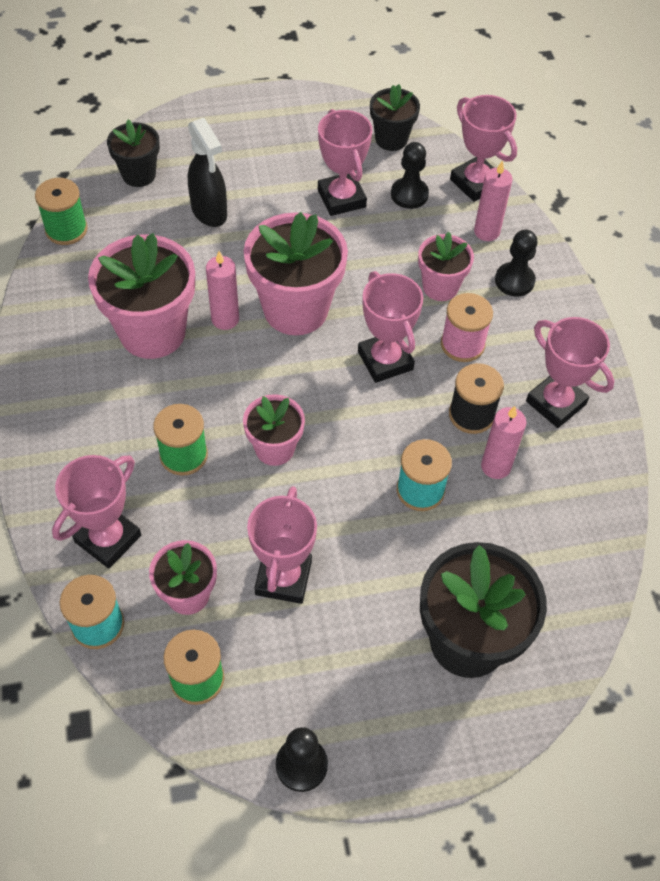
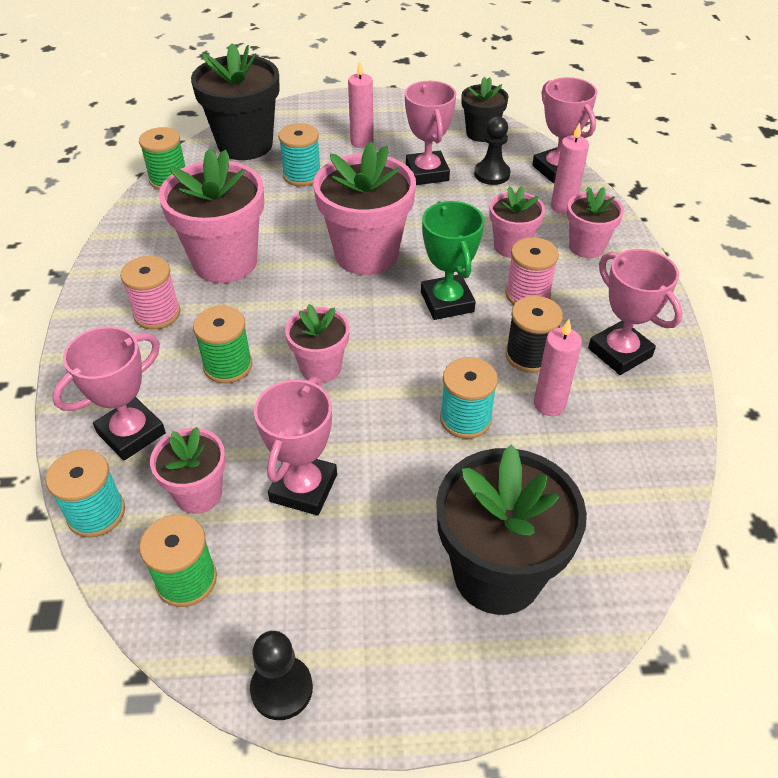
camera: 10 degrees right, 10 degrees down
(98, 402) = (157, 314): none -> pink spool
(139, 174) = (245, 145): black flower pot -> black flower pot, size x1.78
(209, 212) = (302, 175): black spray bottle -> turquoise spool
(225, 319) = (297, 257): pink candle -> pink candle (362, 142)
(385, 360) = (447, 302): pink trophy -> green trophy
(514, 281) = (586, 247): black pawn -> pink flower pot

